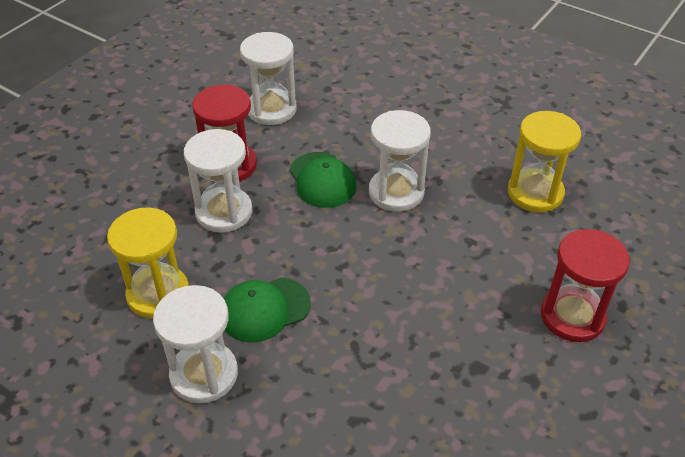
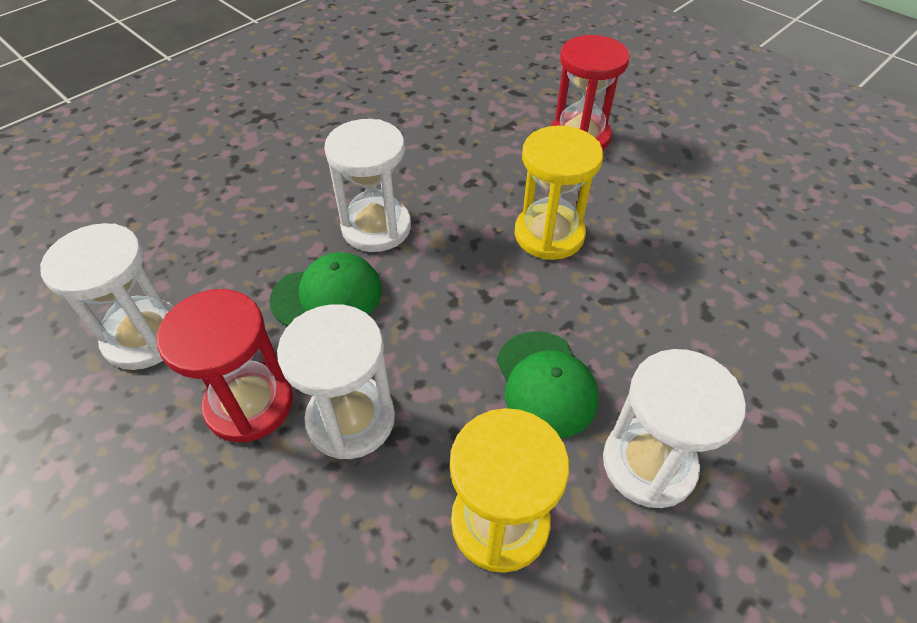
camera: 80 degrees left, 5 degrees up
(535, 193) = (415, 124): yellow hourglass -> yellow hourglass (549, 234)

